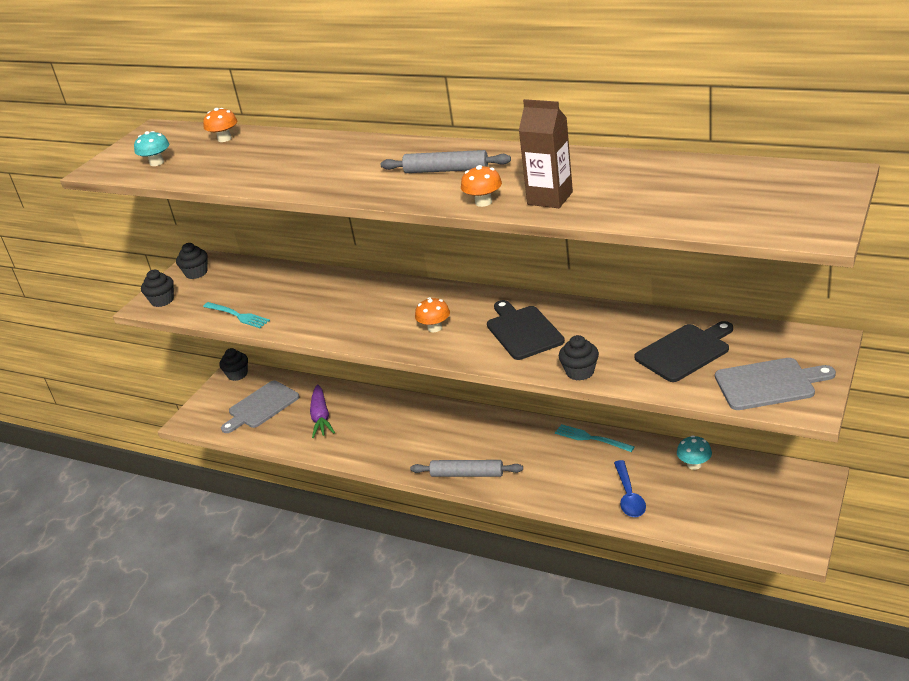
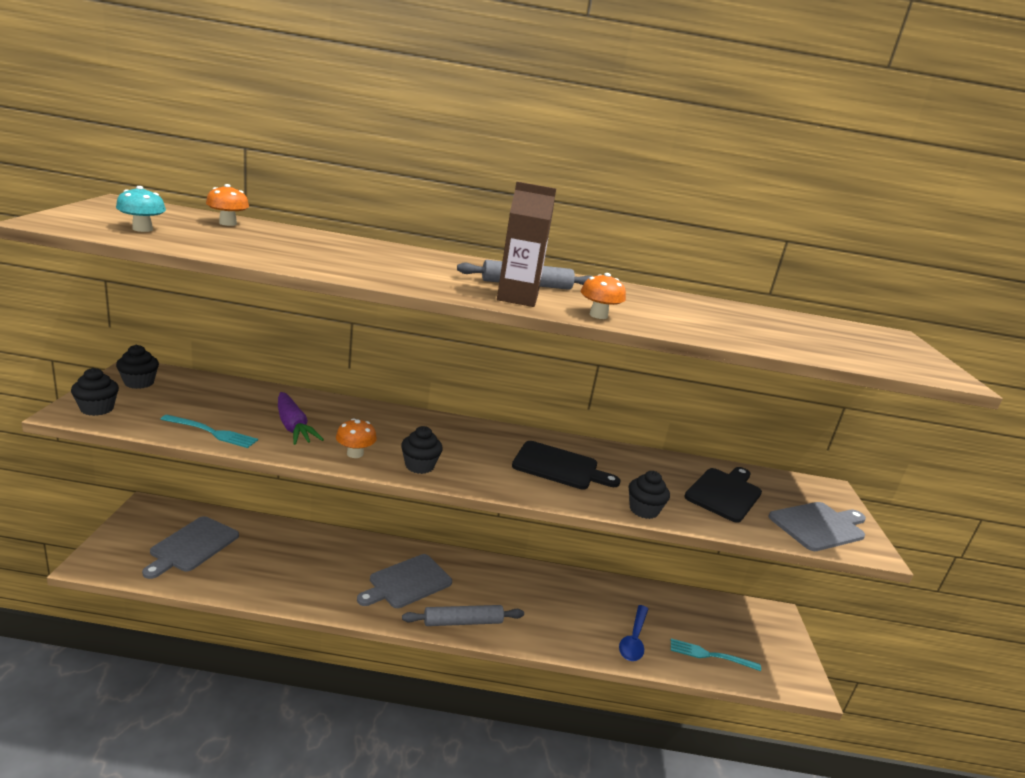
camera: 30 degrees left, 10 degrees down
(237, 374) = (153, 509): black cupcake -> black cupcake (419, 466)
(321, 417) = (272, 559): purple carrot -> purple carrot (293, 427)
(430, 438) = (407, 582): none -> grey cutting board
(435, 328) = (464, 459): orange mushroom -> orange mushroom (355, 453)
(523, 331) = (559, 467): black cutting board -> black cutting board turned 150 degrees clockwise
(550, 198) = (664, 321): brown carton -> brown carton (517, 298)
(590, 438) = (570, 580): turquoise fork -> turquoise fork (710, 655)
(629, 496) = (634, 639): blue spoon -> blue spoon turned 45 degrees clockwise
(694, 464) = (674, 605): turquoise mushroom -> none

